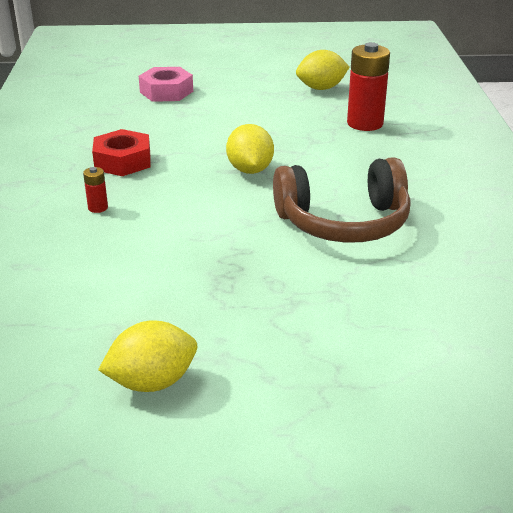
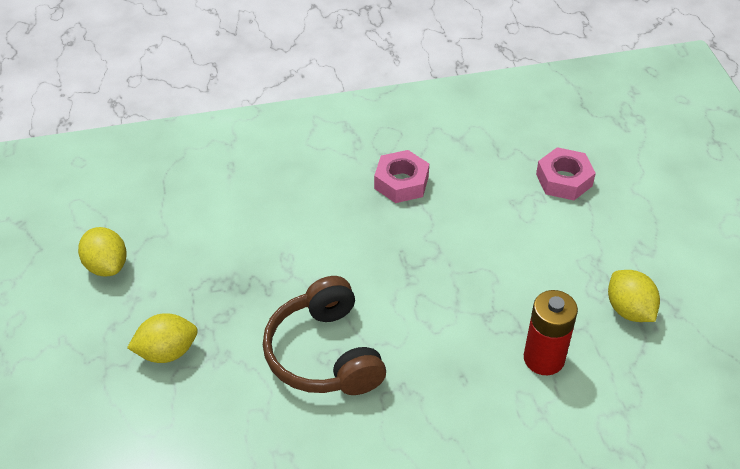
camera: 80 degrees right, 15 degrees up
(98, 208) = (318, 186): red battery -> none
(122, 161) = (401, 182): red nut -> pink nut
(250, 170) = (407, 273): yellow lemon -> yellow lemon (167, 352)

